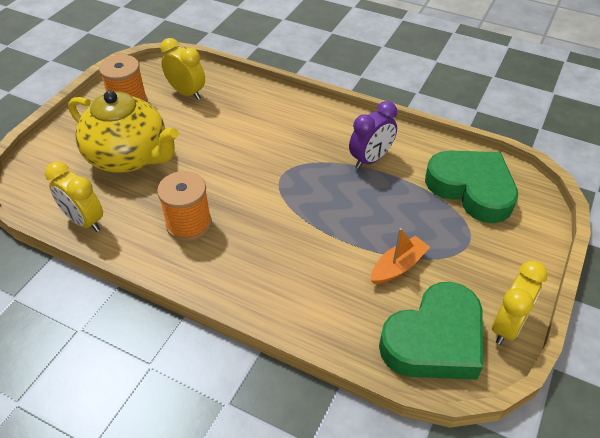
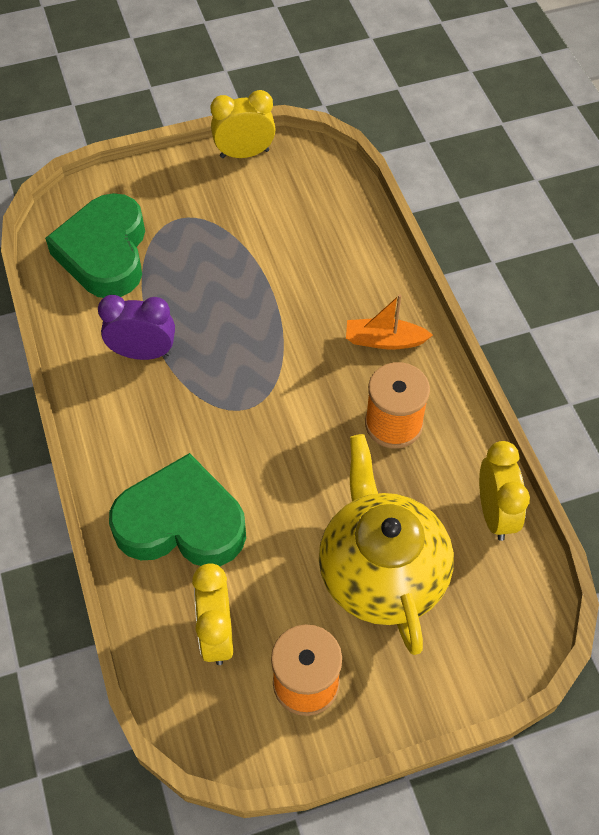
camera: 135 degrees left, 10 degrees up
(398, 266) = (260, 245): orange boat -> orange boat (384, 340)
(434, 339) = (305, 183): green heart -> green heart (181, 522)

